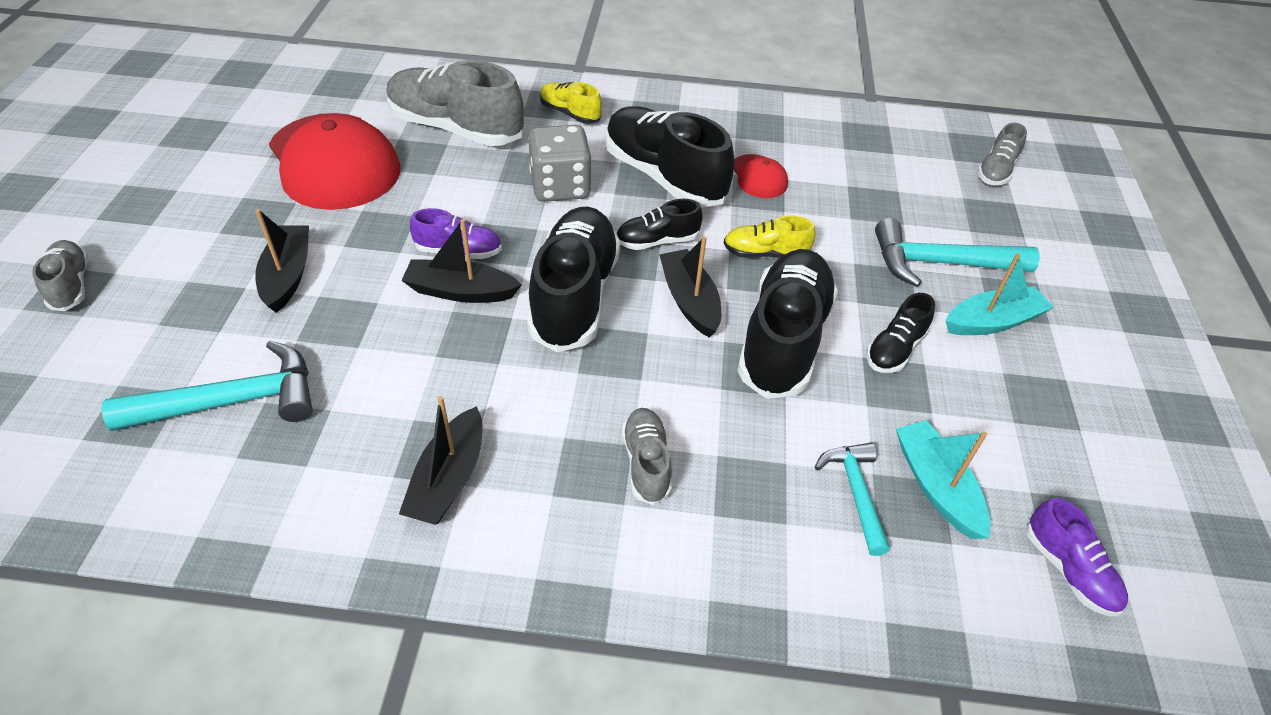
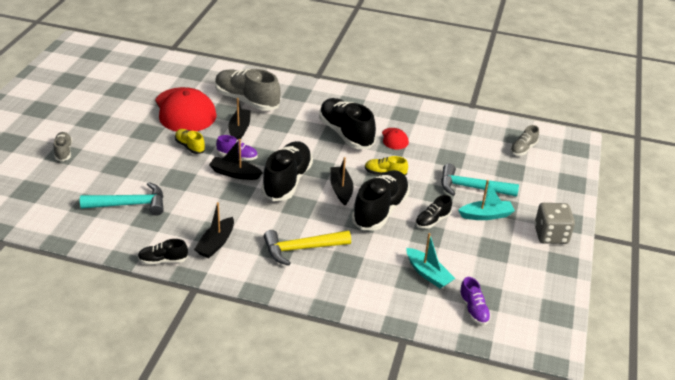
camera: 10 degrees right, 10 degrees down
(288, 275) = (158, 158): black boat -> black boat (239, 130)
(560, 187) = (292, 133): grey dice -> grey dice (551, 235)
(570, 113) = (306, 99): yellow shoe -> yellow shoe (190, 146)
(646, 463) = (301, 249): grey shoe -> yellow hammer
(657, 241) = (333, 162): black shoe -> black shoe (163, 260)
(855, 493) = (390, 271): turquoise hammer -> none
(936, 486) = (428, 274): turquoise boat -> turquoise boat turned 150 degrees clockwise

